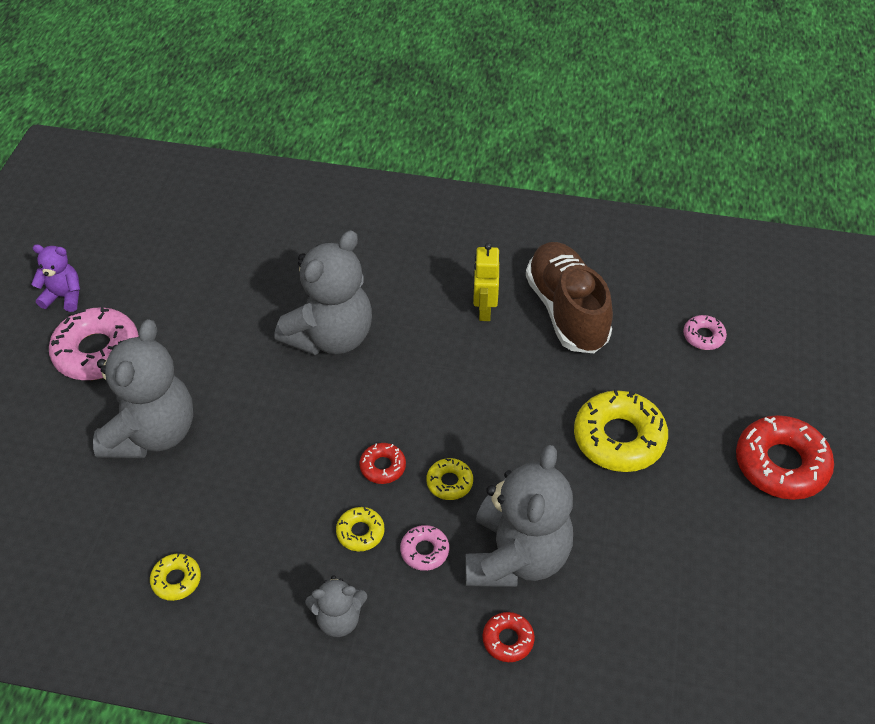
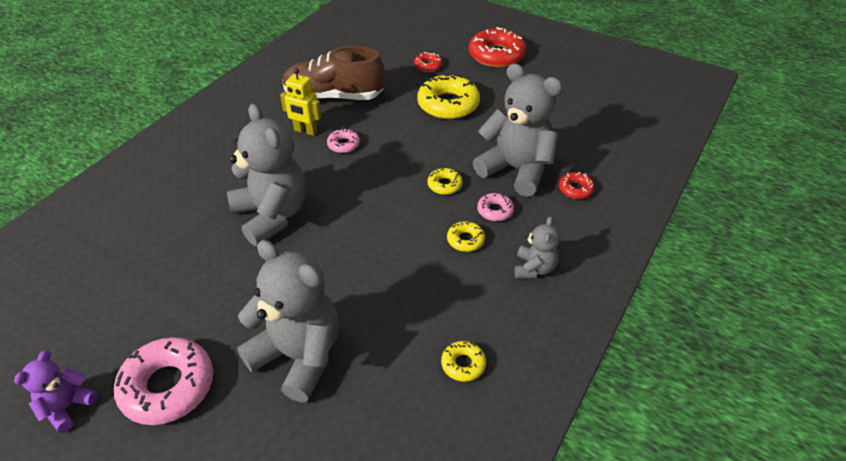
camera: 70 degrees left, 5 degrees down
(382, 467) = (414, 215): red donut -> red donut (428, 66)
(703, 336) = (391, 52): pink donut -> pink donut (343, 144)

